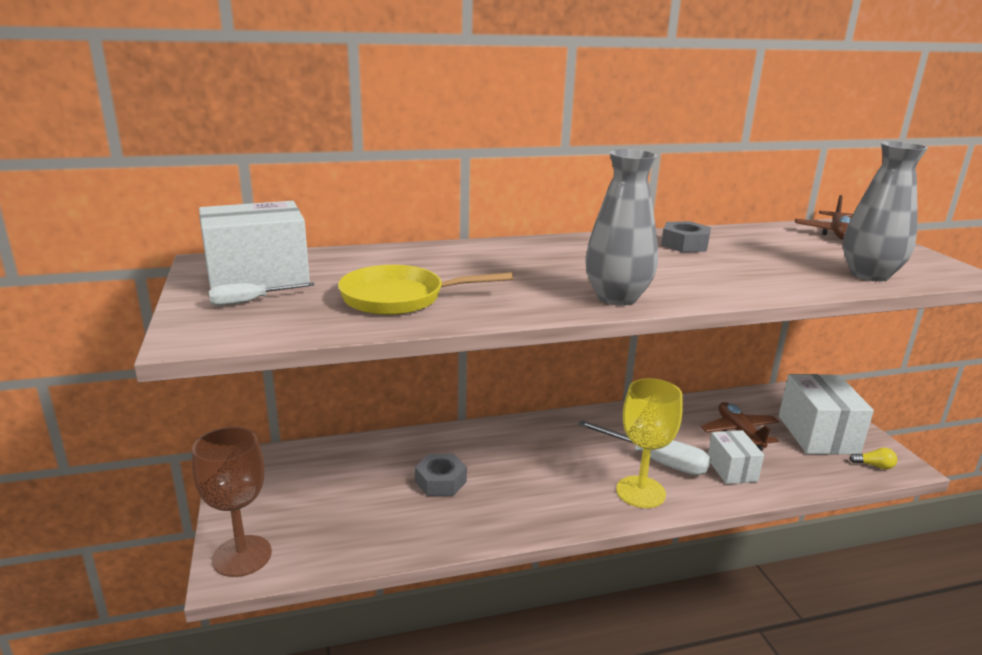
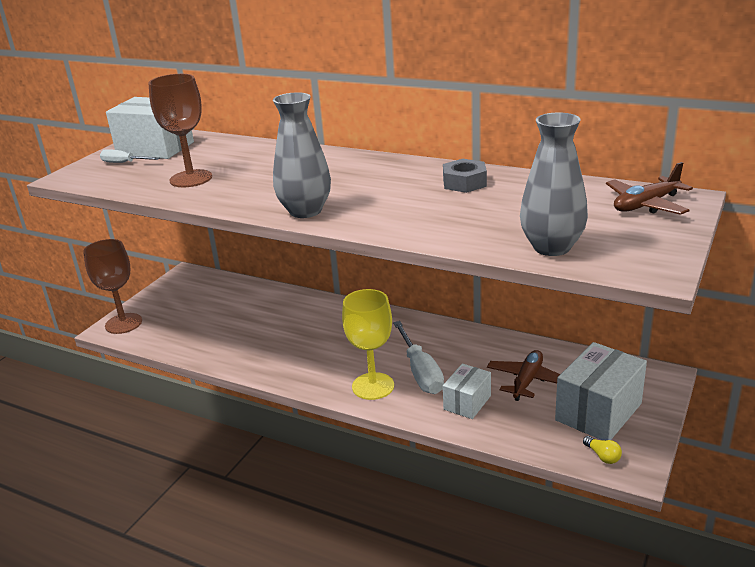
camera: 45 degrees right, 5 degrees up
(400, 298) = (191, 179): yellow pan -> brown goblet
(440, 481) = (265, 326): grey nut -> none

